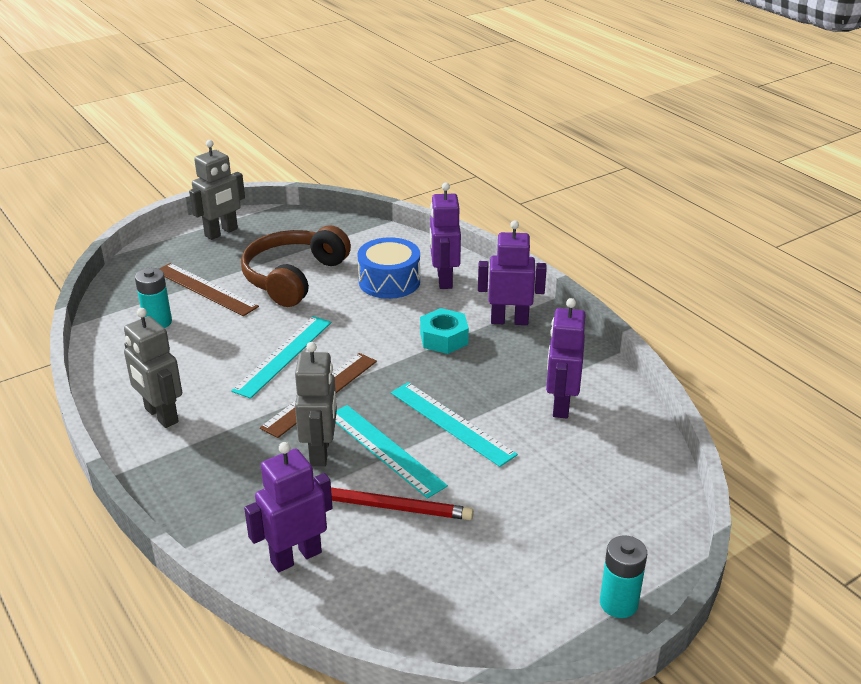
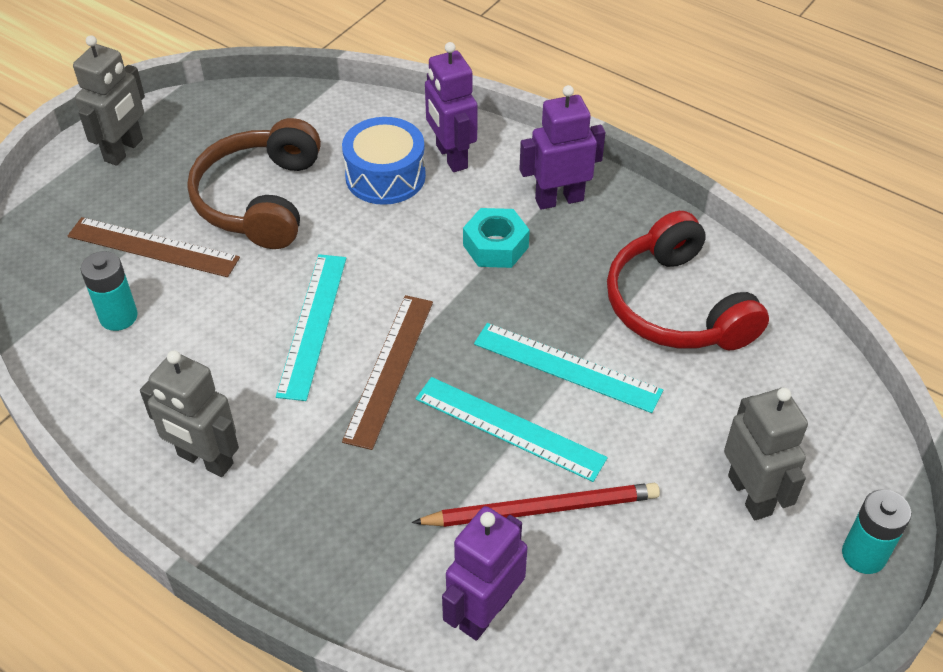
camera: 20 degrees left, 15 degrees up
(320, 452) = (435, 454): grey robot -> grey robot (750, 494)
(560, 405) = (676, 306): purple robot -> red headphones

